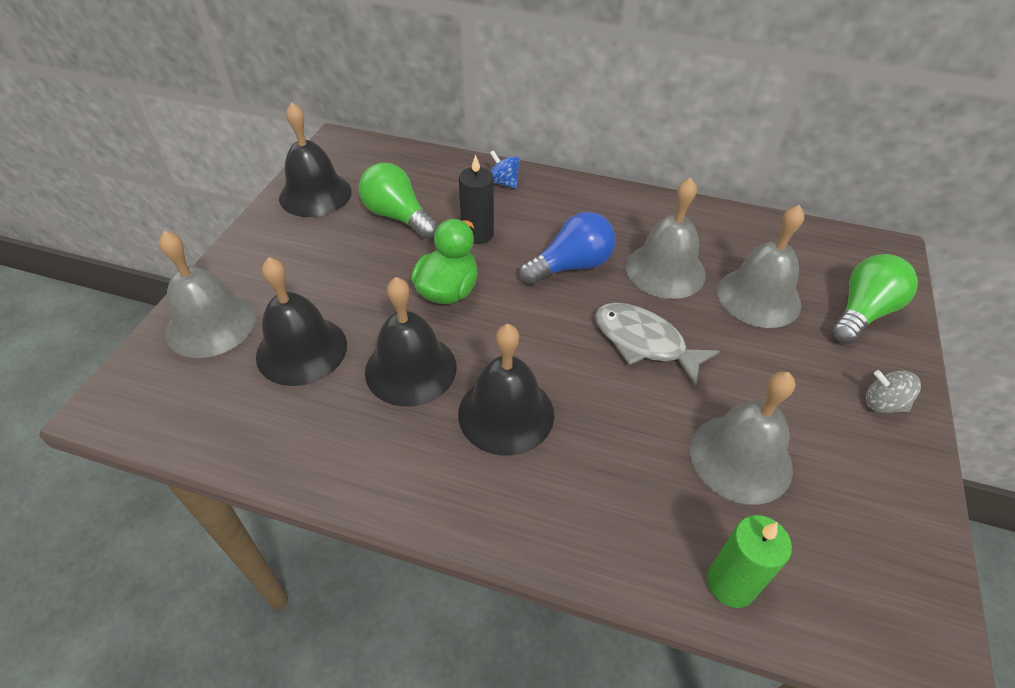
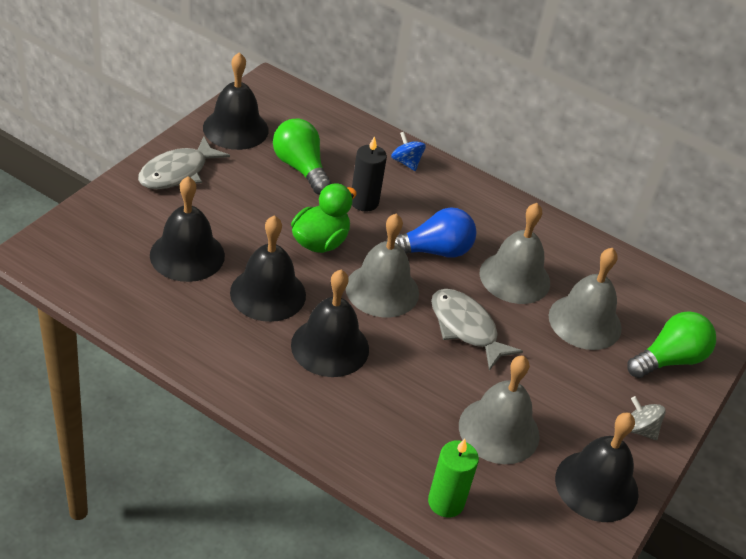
camera: 10 degrees right, 5 degrees down
(211, 324) = (121, 215): grey bell -> grey bell (382, 290)
(264, 257) = (177, 172): none -> grey fish
(882, 493) = (596, 485): none -> black bell

